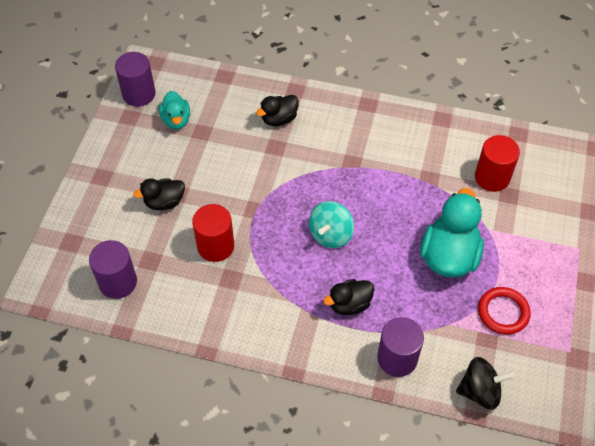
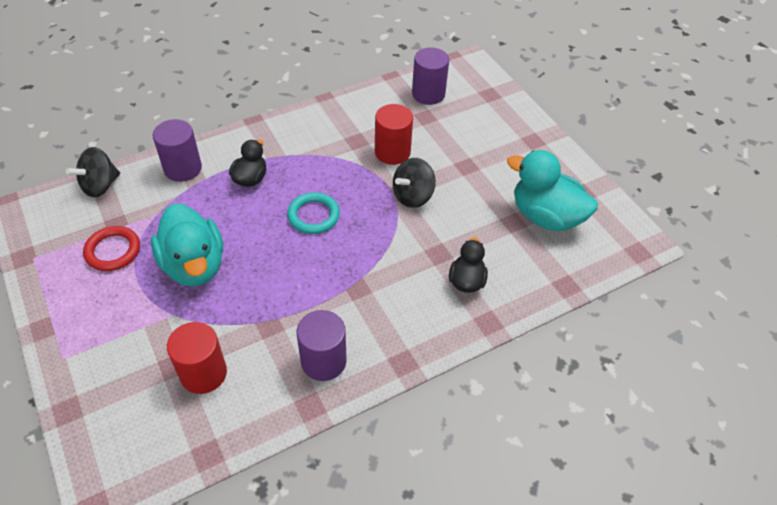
camera: 135 degrees right, 5 degrees down
(139, 94) = (605, 215): purple cylinder -> purple cylinder (323, 361)
(164, 202) = (466, 154): black duck -> none
(176, 120) = (545, 216): turquoise duck -> turquoise duck, size x1.77
(244, 198) = (413, 196): none -> black spinning top
(331, 234) = (313, 216): turquoise spinning top -> turquoise ring

